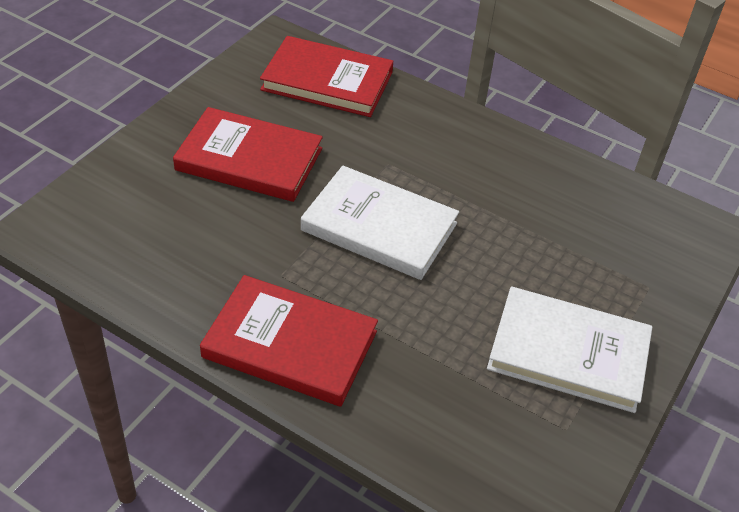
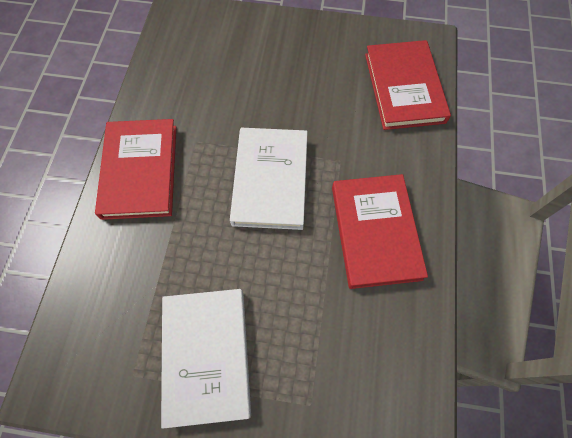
camera: 70 degrees right, 20 degrees up
(249, 159) = (292, 79): red book -> red book (375, 232)

